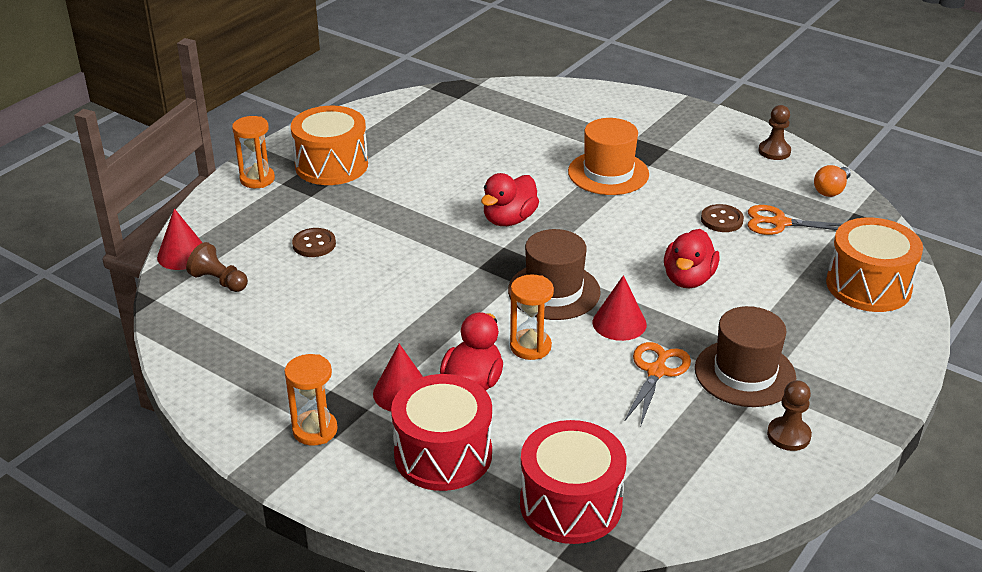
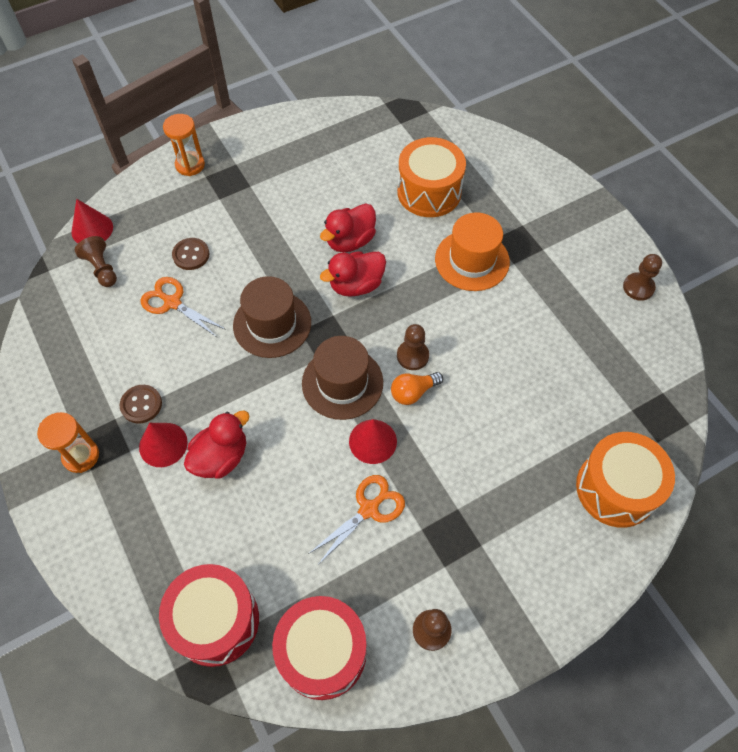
camera: 25 degrees right, 25 degrees up
(331, 165) = (254, 169): orange drum -> orange drum (429, 192)
(443, 454) = (155, 523): red drum -> red drum (322, 652)
(530, 347) = (287, 437): orange hourglass -> none
(607, 253) = (412, 356): none -> brown pawn
(688, 279) = (461, 414): red duck -> red duck (350, 241)
(721, 220) = (535, 355): brown button -> brown button (141, 405)
(745, 373) = (440, 544): brown hat -> brown hat (272, 324)
(780, 223) = (585, 379): orange scissors -> orange scissors (172, 302)
(831, 190) = (659, 356): orange light bulb -> orange light bulb (413, 392)

